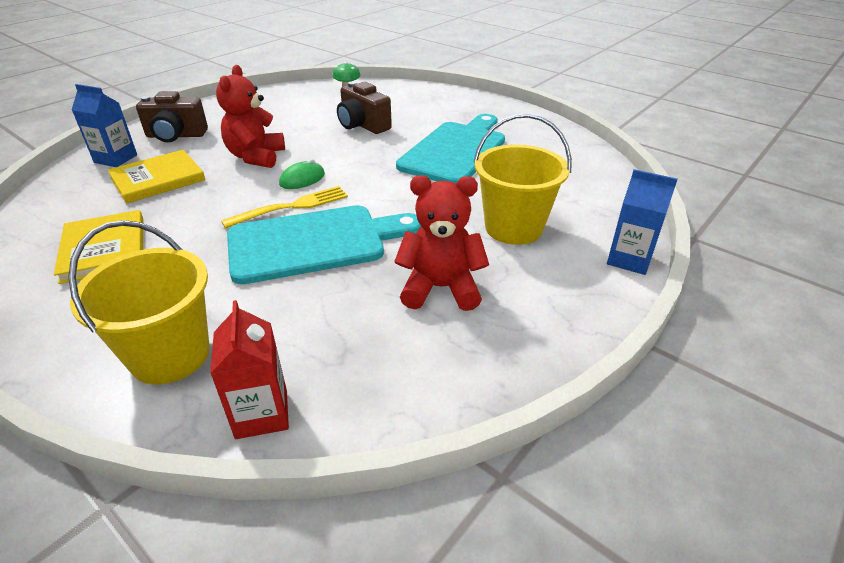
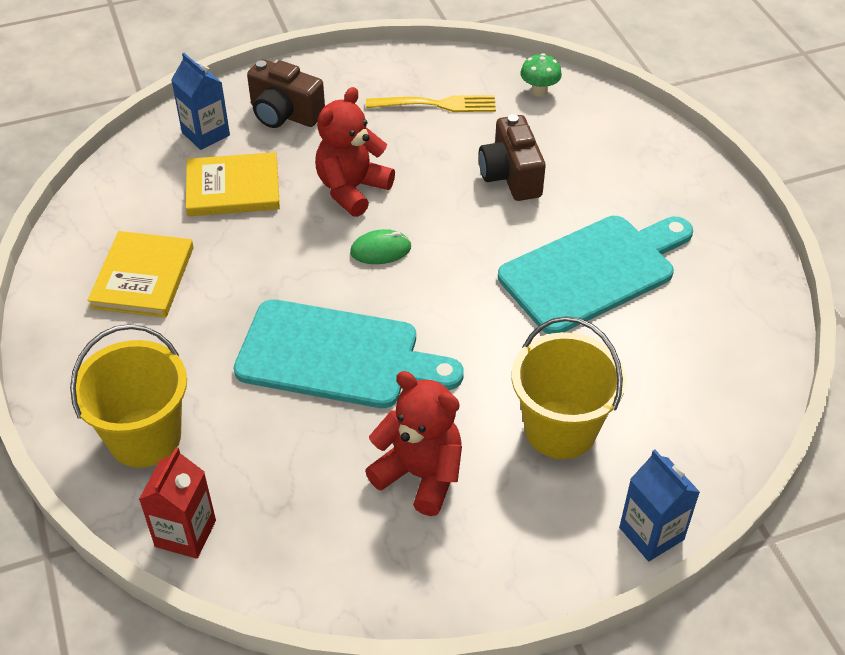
camera: 30 degrees right, 10 degrees up
(292, 207) = (344, 291): yellow fork -> yellow fork (437, 104)

